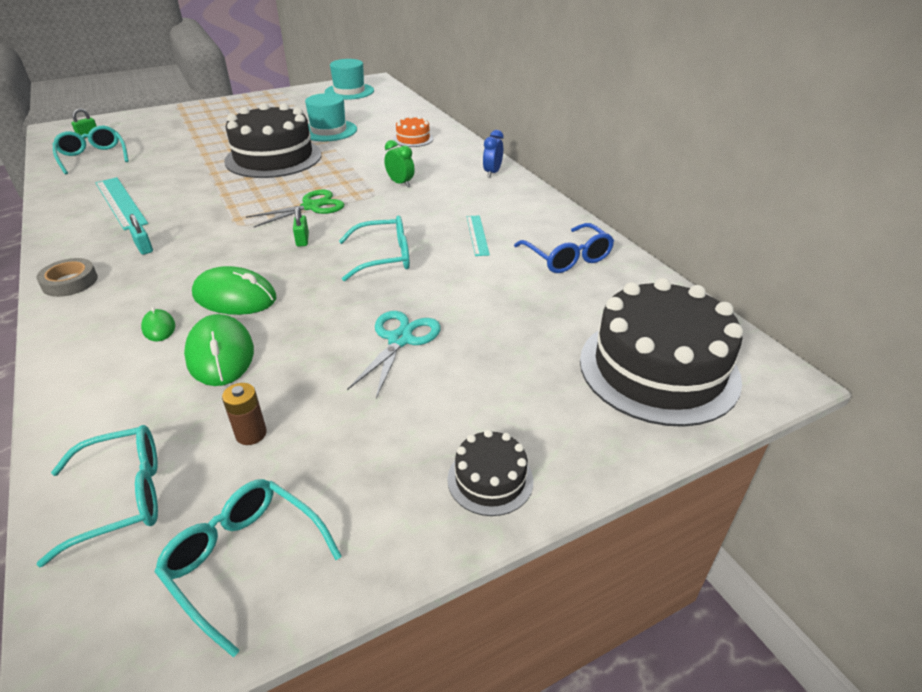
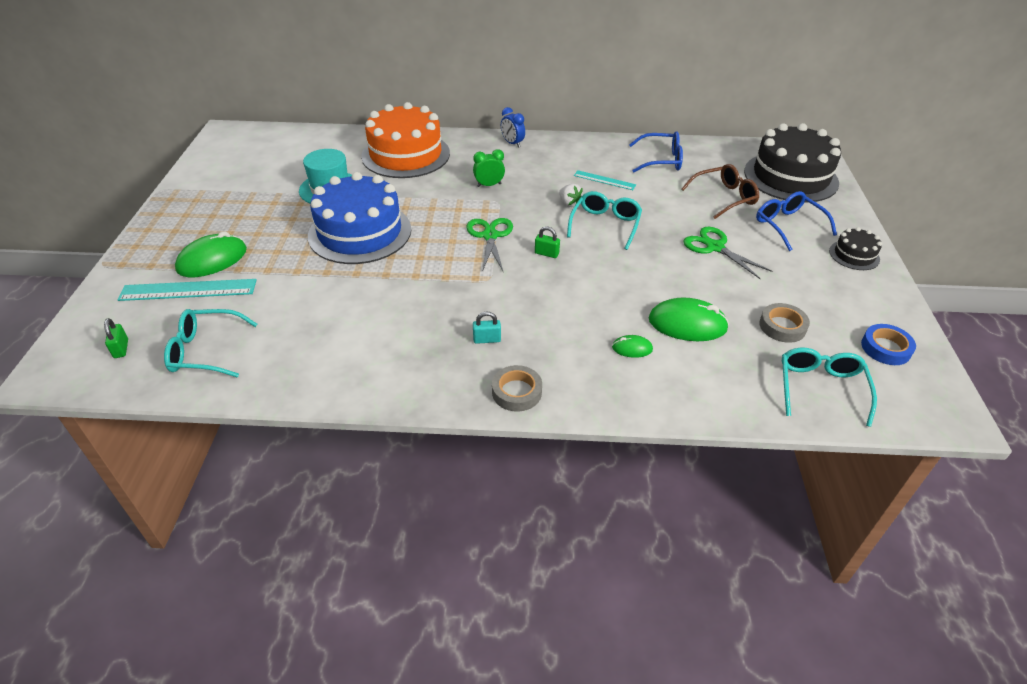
camera: 60 degrees left, 5 degrees up
(120, 202) = (366, 343): turquoise ruler -> turquoise ruler (188, 290)
(235, 297) = (612, 303): green mouse -> green mouse (212, 260)
(244, 560) = (885, 348): turquoise glasses -> blue tape
(251, 434) = (782, 326): brown battery -> grey tape
(273, 157) = (360, 232): black cake -> blue cake
(349, 91) = (237, 152): turquoise hat -> none
(400, 340) = (714, 247): turquoise scissors -> green scissors
(407, 228) = (569, 203): none -> white strawberry
(413, 139) = (406, 155): orange cake -> orange cake, size x2.20
(513, 392) = (788, 225): none -> blue glasses
(530, 322) = (724, 197): none -> brown glasses

